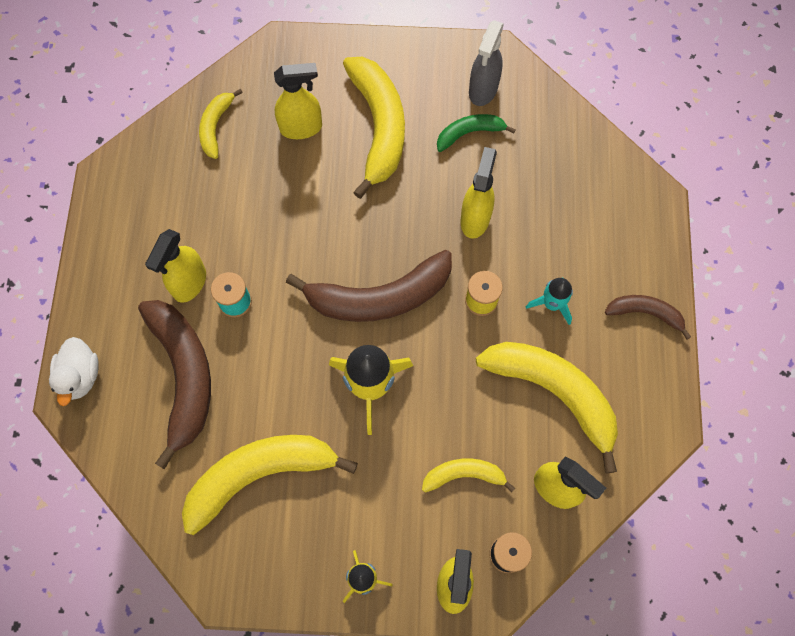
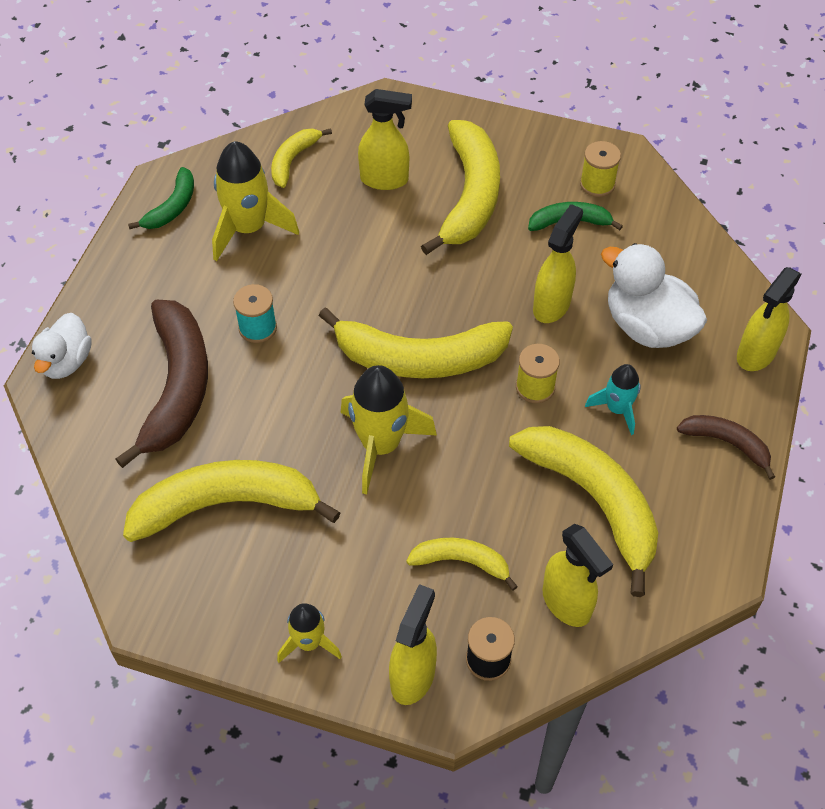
camera: 15 degrees right, 15 degrees down
(123, 200) = (172, 207): none -> green banana
(189, 283) = (214, 299): yellow spray bottle -> yellow spray bottle (755, 354)
(197, 205) = (248, 228): none -> yellow rocket
(379, 297) = (418, 358): brown banana -> yellow banana
(483, 90) = (597, 184): grey spray bottle -> yellow spool
(557, 220) = (647, 326): none -> white duck

